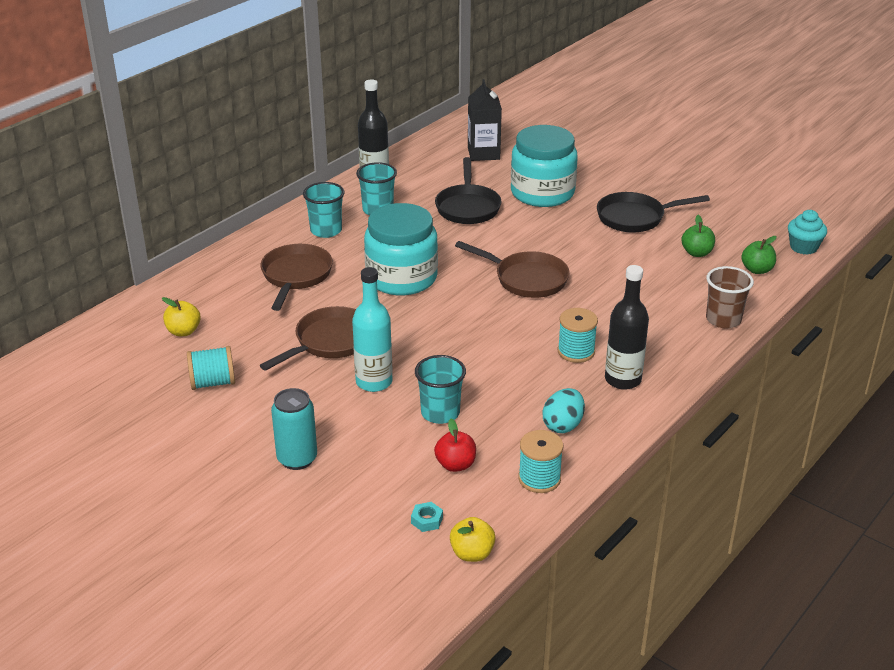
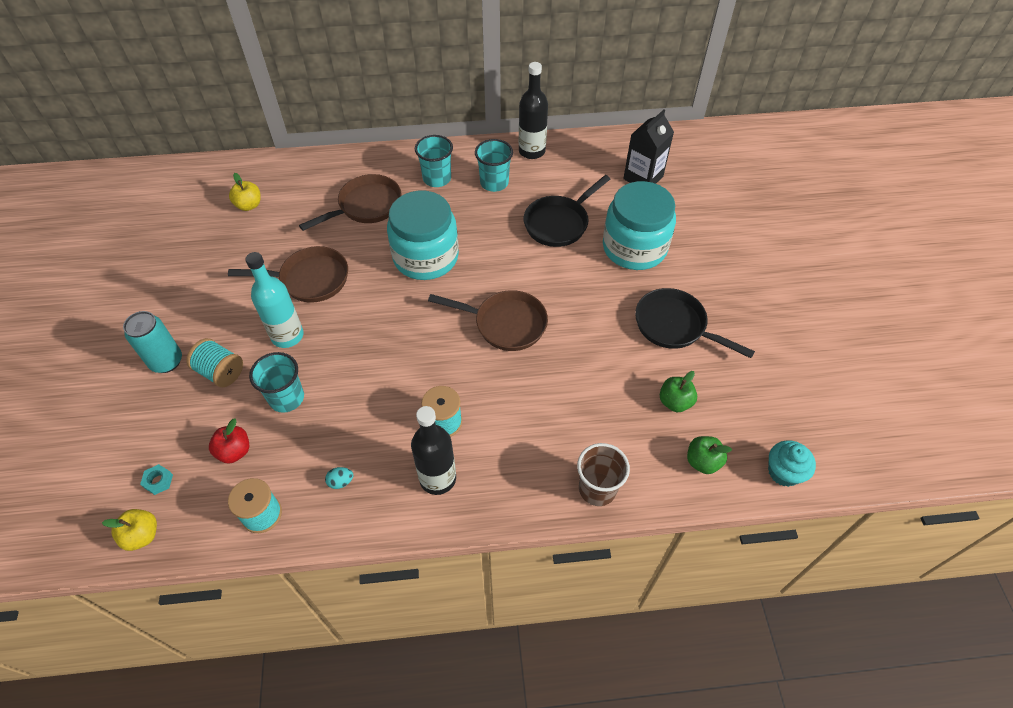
camera: 45 degrees right, 20 degrees up
(213, 383) = (209, 260): turquoise spool -> turquoise spool (221, 372)
(526, 279) = (505, 324): brown pan -> brown pan turned 60 degrees counterclockwise
(563, 425) = (341, 482): turquoise egg -> turquoise egg, size x0.55

